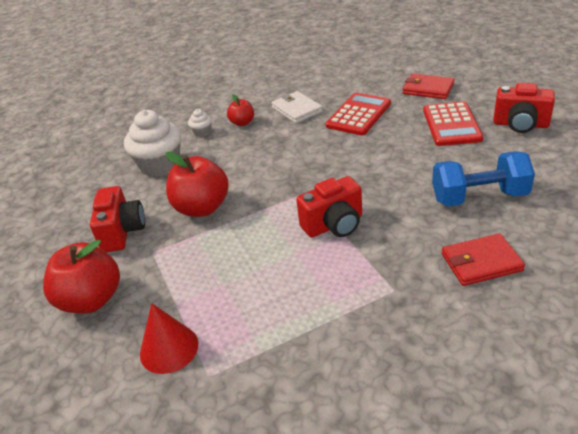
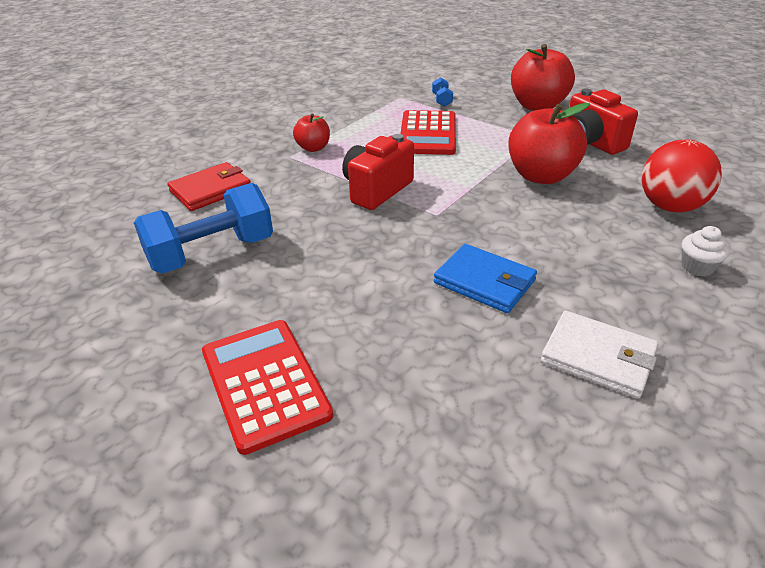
camera: 150 degrees right, 0 degrees up
(160, 165) = (670, 206): white cupcake -> red ball
(169, 348) = (442, 100): red cone -> blue dumbbell
(242, 123) = (660, 301): red apple -> red apple (313, 148)
(315, 146) = (484, 282): none -> blue wallet
(359, 115) = (461, 370): red calculator -> red calculator (427, 134)
(428, 89) = (344, 507): red wallet -> none
(520, 124) = (124, 414): red camera -> none

